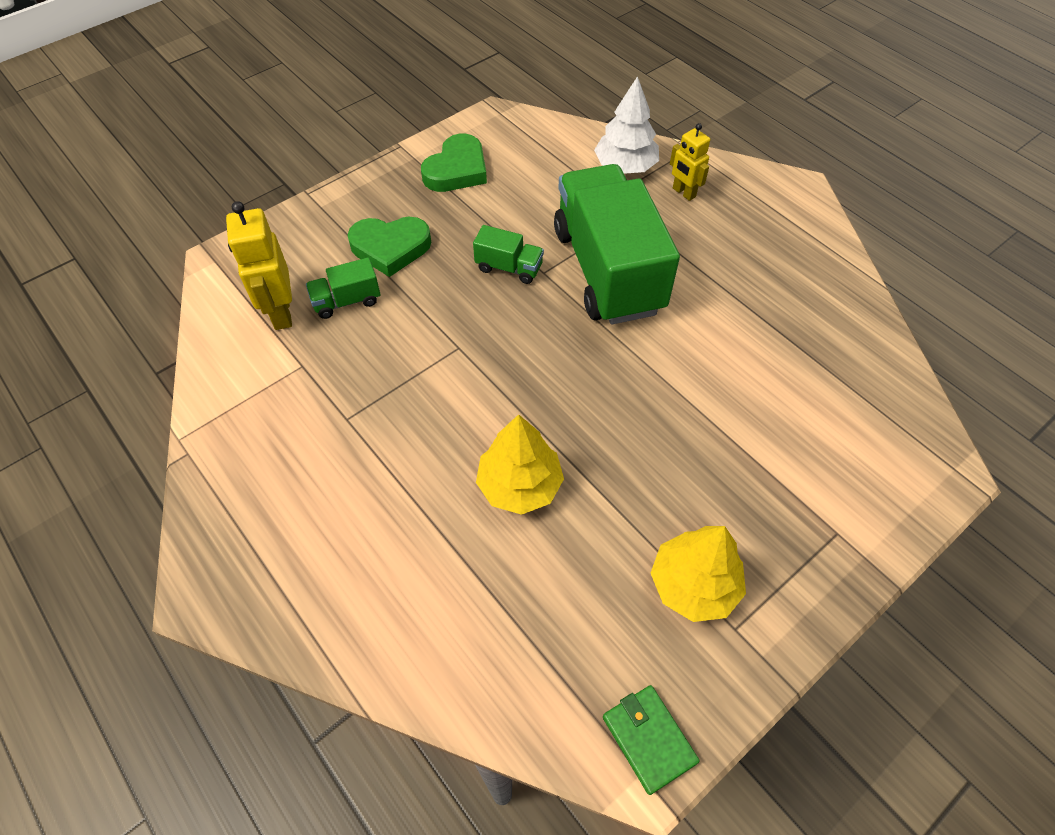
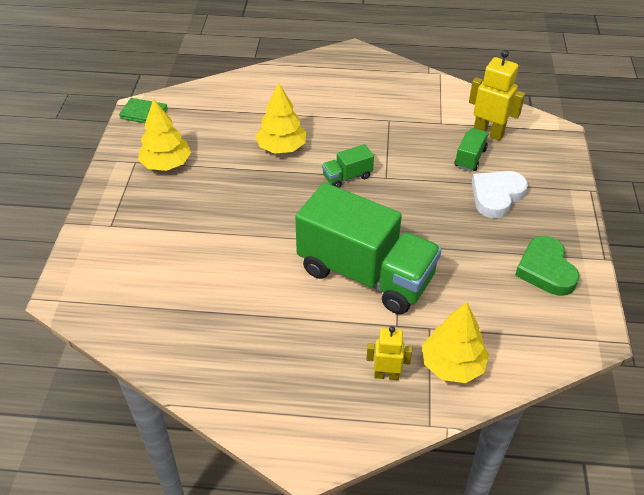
camera: 135 degrees right, 10 degrees down
(390, 248) = (496, 196): green heart -> white heart
(509, 267) = (421, 233): green truck -> green truck (347, 177)
(625, 166) = (452, 365): white tree -> yellow tree

